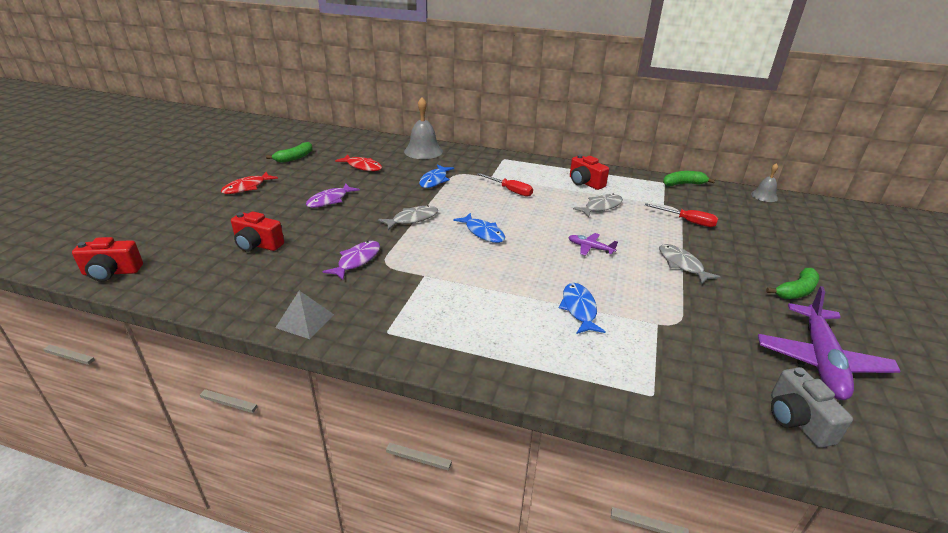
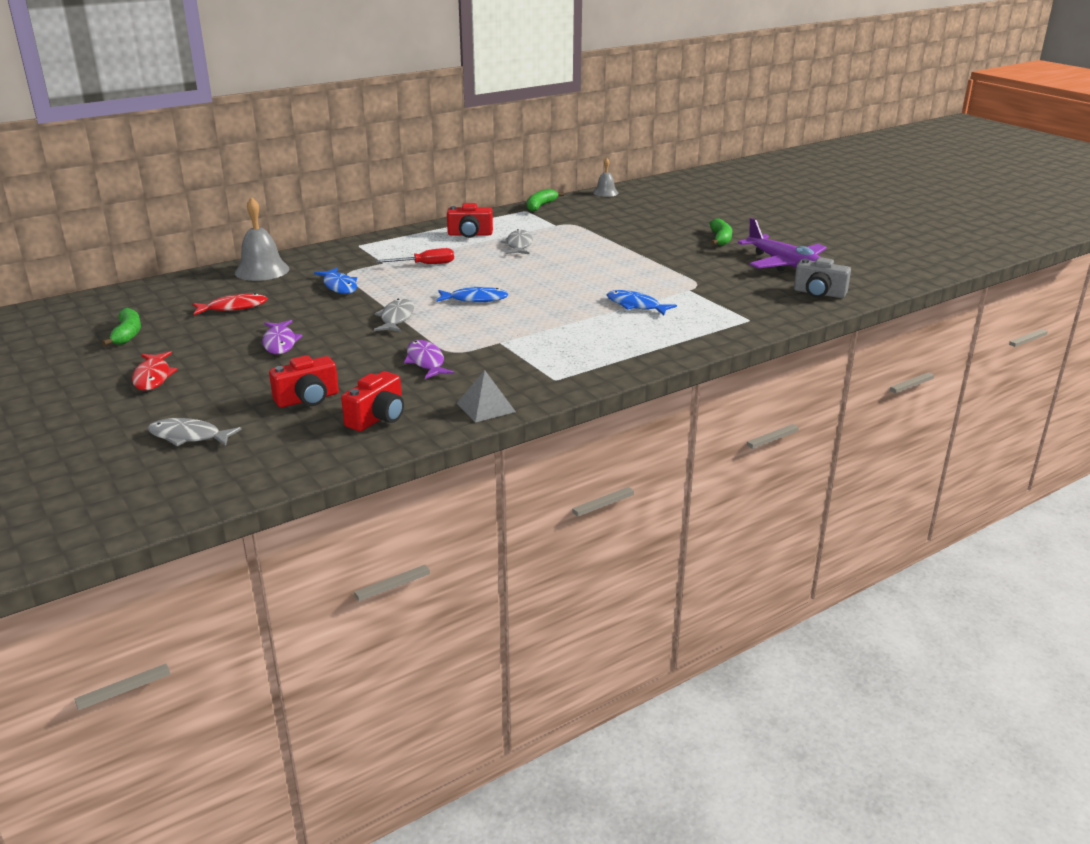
camera: 50 degrees left, 5 degrees down
(112, 272) = (221, 487): red camera -> red camera (377, 418)
(590, 248) = (569, 272): purple plane -> none
(682, 264) = (640, 254): grey fish -> grey fish (189, 436)
(687, 221) = (593, 229): red screwdriver -> none

